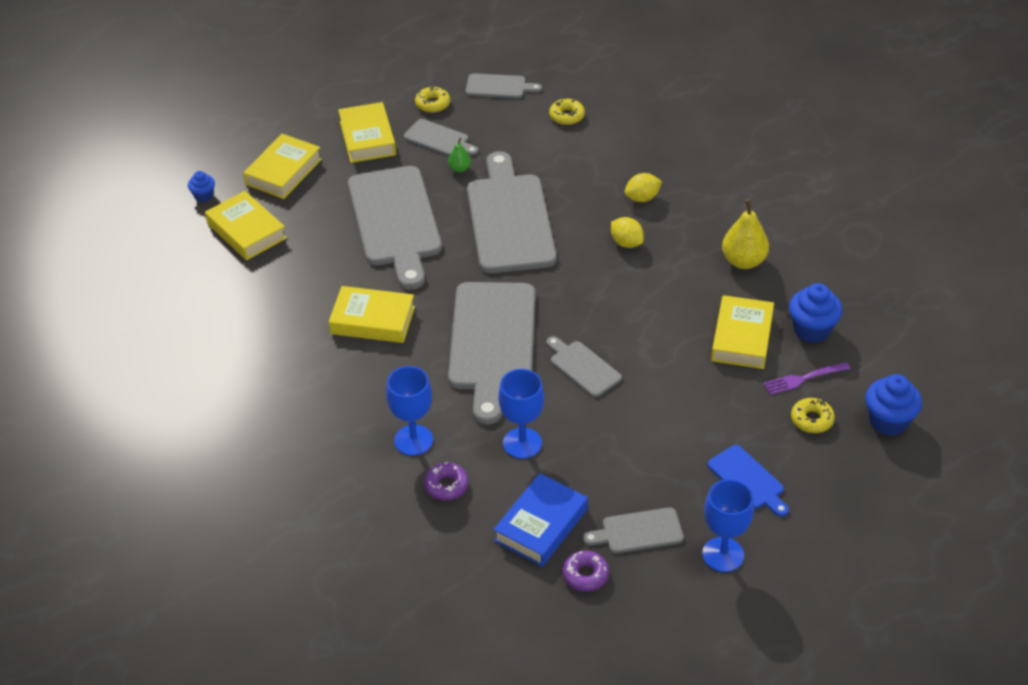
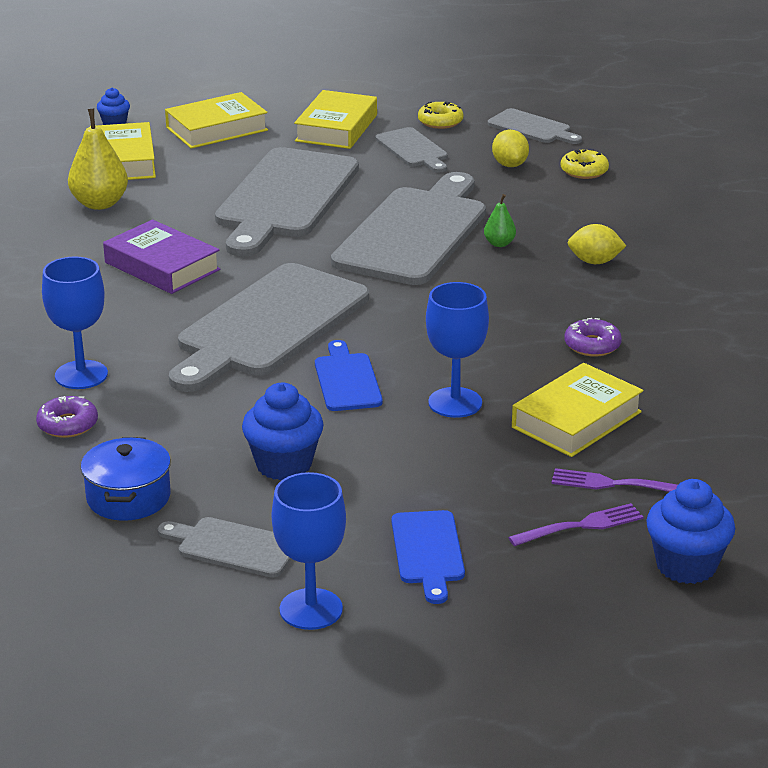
camera: 30 degrees right, 15 degrees down
(372, 320) = (162, 266): yellow book -> purple book
(459, 168) = (407, 178): green pear -> green pear (499, 244)
(522, 443) = (196, 420): blue goblet -> blue goblet (455, 403)
(541, 525) = (128, 497): blue book -> blue pot
(583, 367) = (346, 380): grey cutting board -> blue cutting board
(585, 575) = (123, 561): purple donut -> purple donut (592, 345)
(626, 243) = (529, 293): yellow lemon -> yellow lemon (509, 165)
(743, 261) = (660, 353): yellow pear -> yellow pear (100, 204)
(811, 330) = (679, 443): blue cupcake -> blue cupcake (284, 464)
(811, 420) = (580, 526): yellow donut -> purple fork

